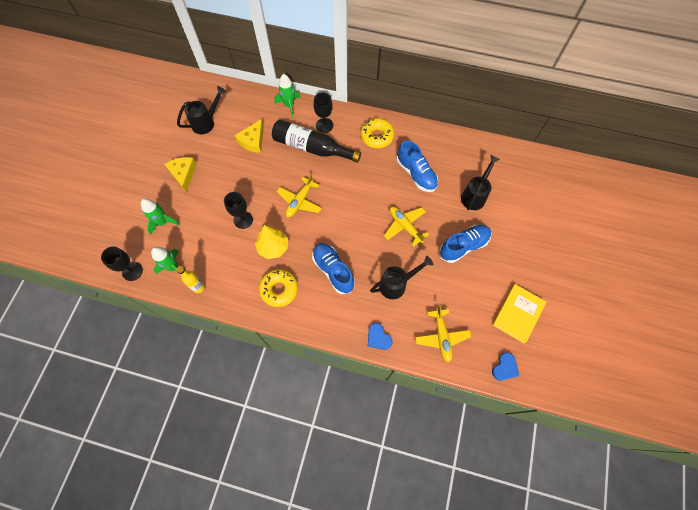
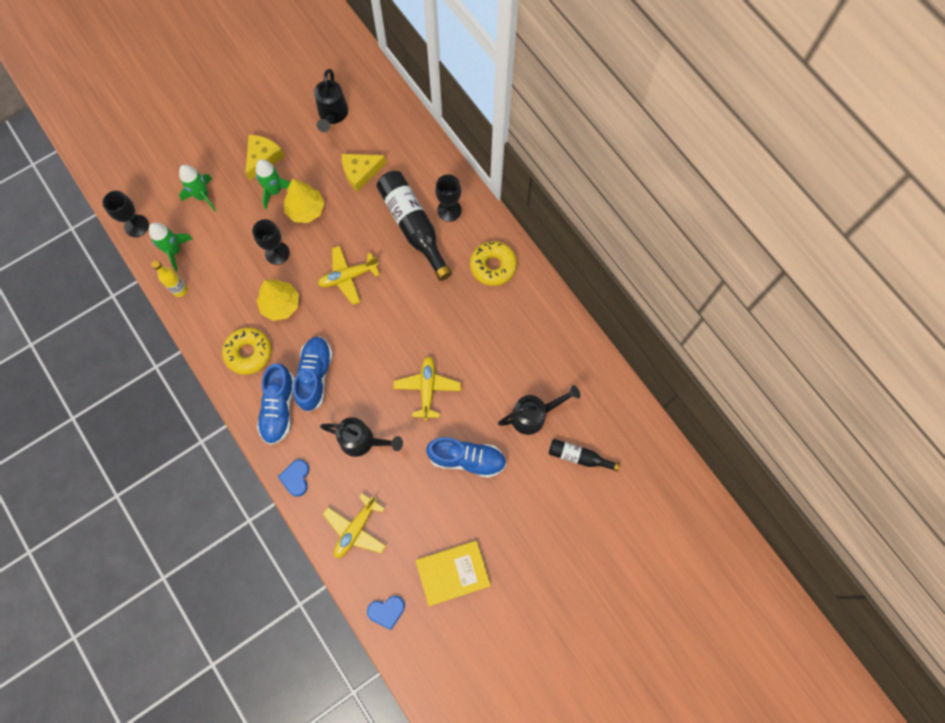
camera: 40 degrees right, 5 degrees up
(206, 122) = (332, 115): black watering can -> black watering can turned 90 degrees clockwise
(238, 183) = (306, 210): none -> yellow tree
(289, 105) = (433, 158): green rocket -> green rocket (275, 191)
(416, 174) = (494, 341): blue shoe -> blue shoe (279, 408)
(518, 198) = (578, 456): none -> black bottle

